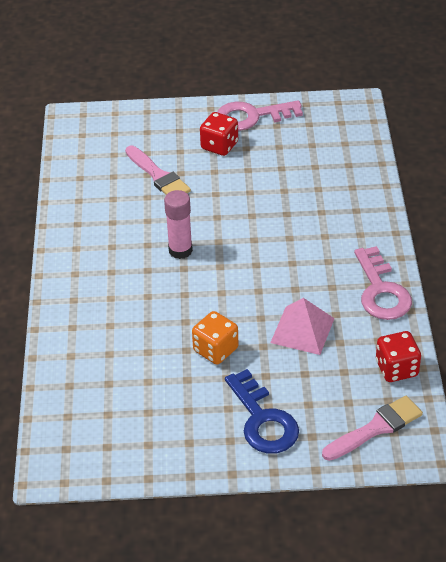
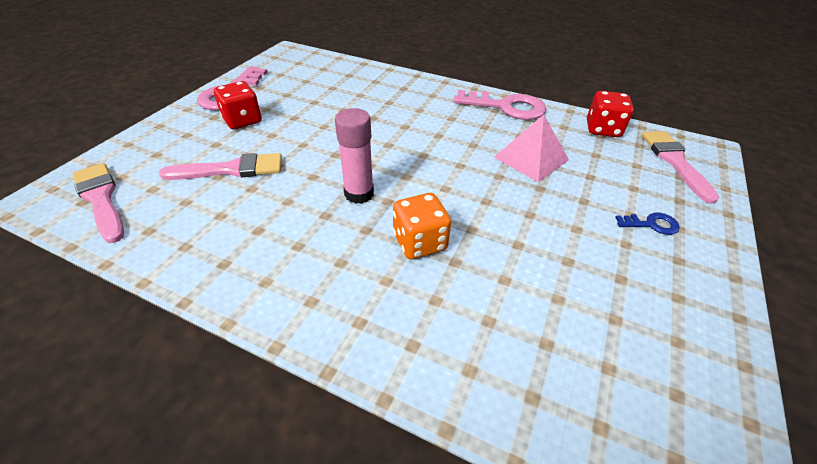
camera: 65 degrees left, 0 degrees up
(89, 140) = (101, 199): none -> pink brush
(215, 350) = (530, 221): orange dice -> orange dice (419, 242)
(263, 420) = (651, 224): blue key -> blue key, size x0.48

